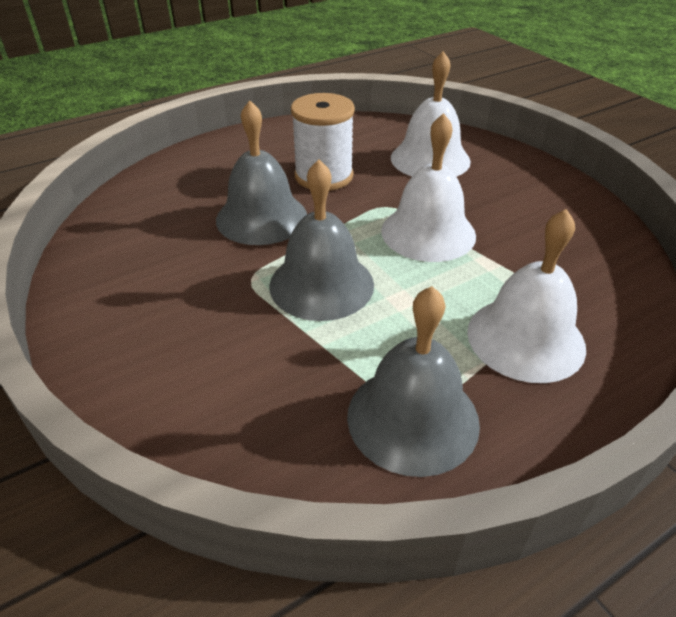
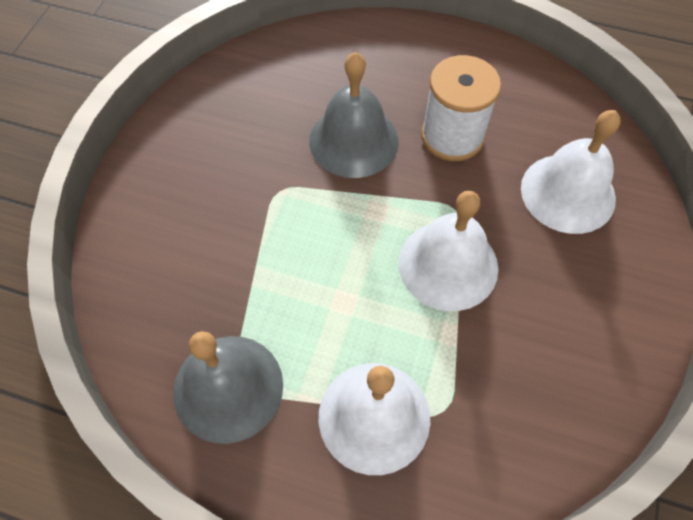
camera: 50 degrees right, 20 degrees up
(321, 284) = (312, 238): grey bell -> none

